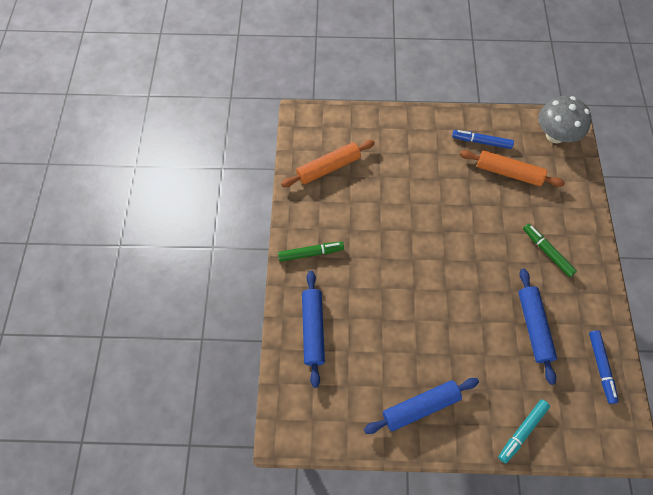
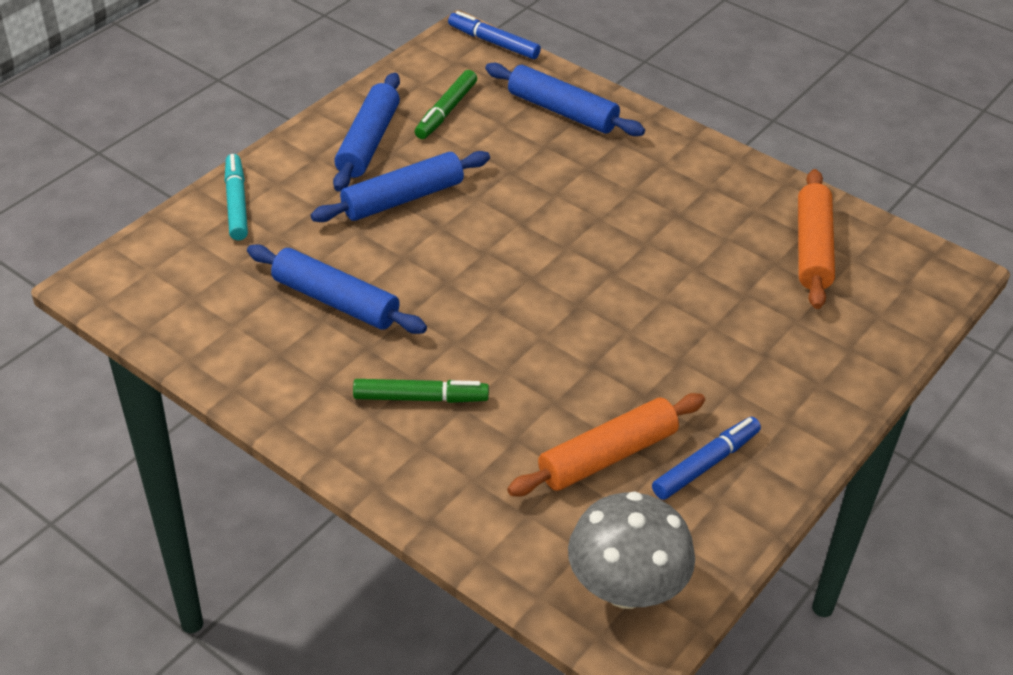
camera: 125 degrees right, 20 degrees down
(311, 253) = (675, 160): green marker -> green marker (446, 111)
(445, 353) = (403, 198): none -> blue rolling pin
(600, 367) = (206, 328): blue marker -> blue marker (493, 42)

